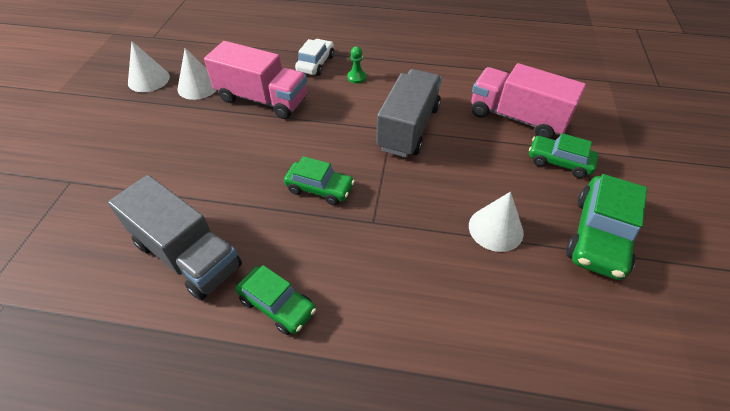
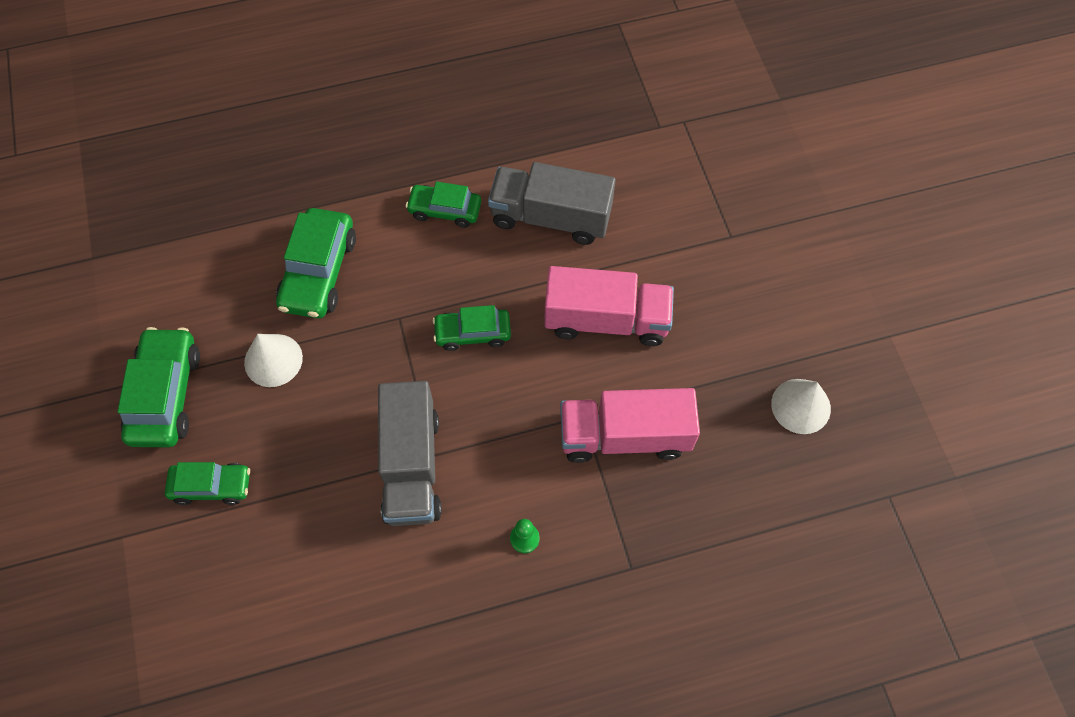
camera: 155 degrees right, 15 degrees up
(198, 86) = (725, 422): white cone -> none
(315, 63) = (601, 544): white car -> none
(432, 292) = (319, 272): none -> green car
(517, 118) = (274, 548): pink truck -> pink truck (606, 320)

